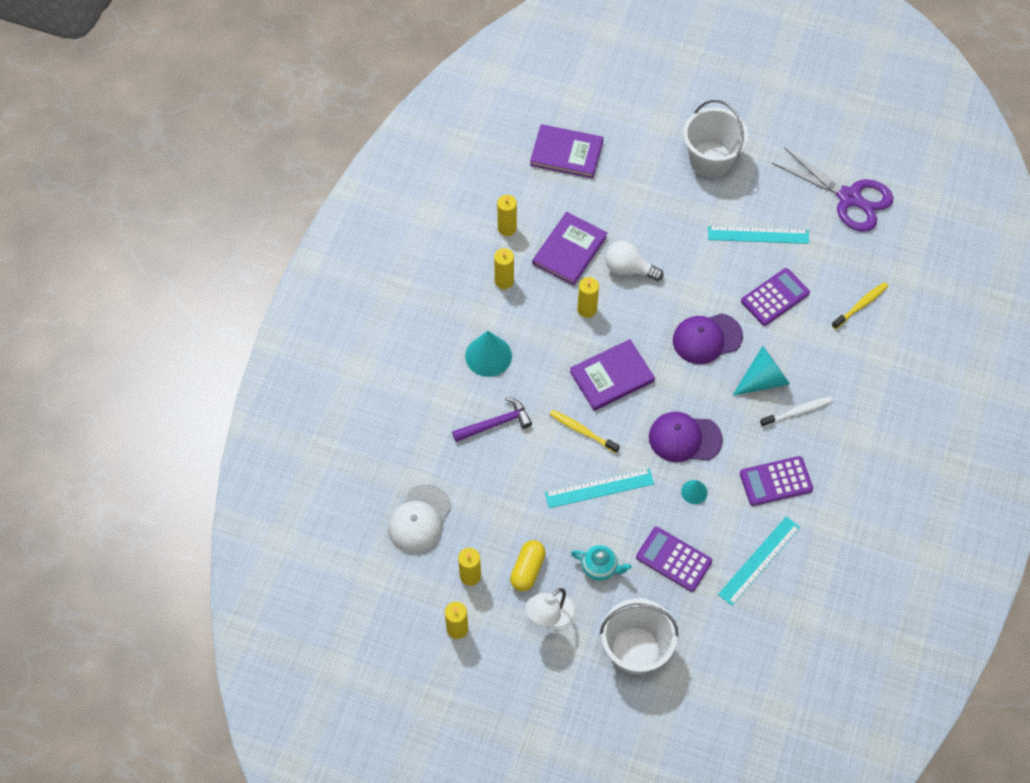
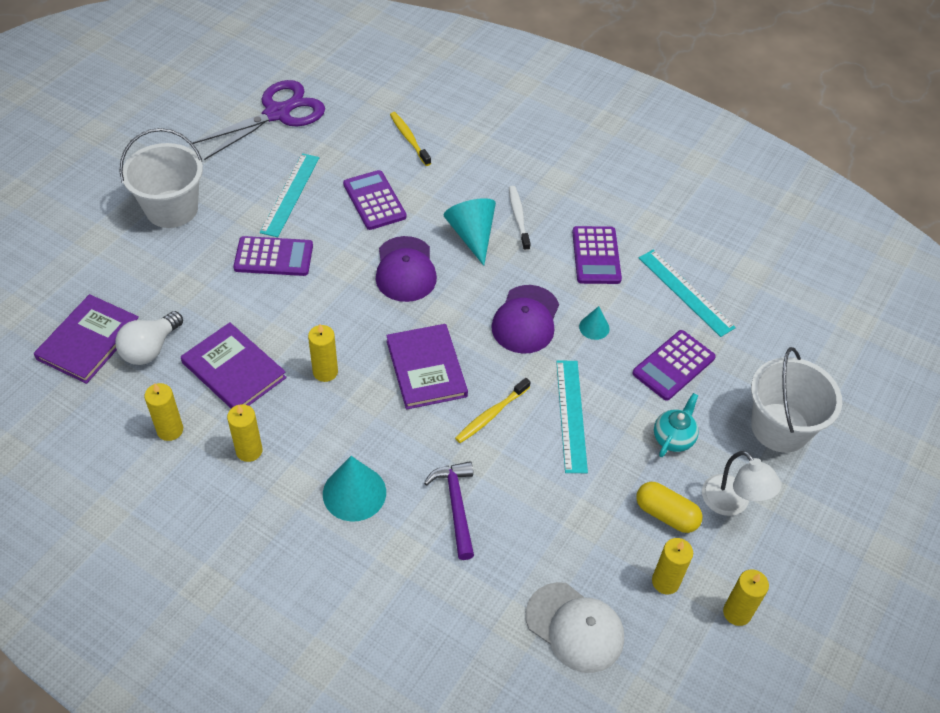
camera: 80 degrees left, 10 degrees down
(629, 269) = (286, 318): white light bulb -> white light bulb (150, 349)
(686, 243) = (273, 257): none -> purple calculator

